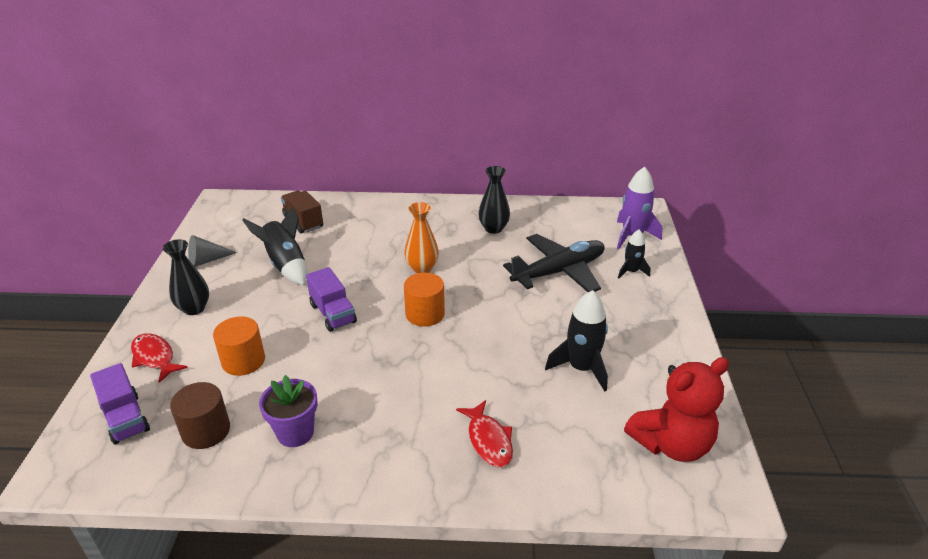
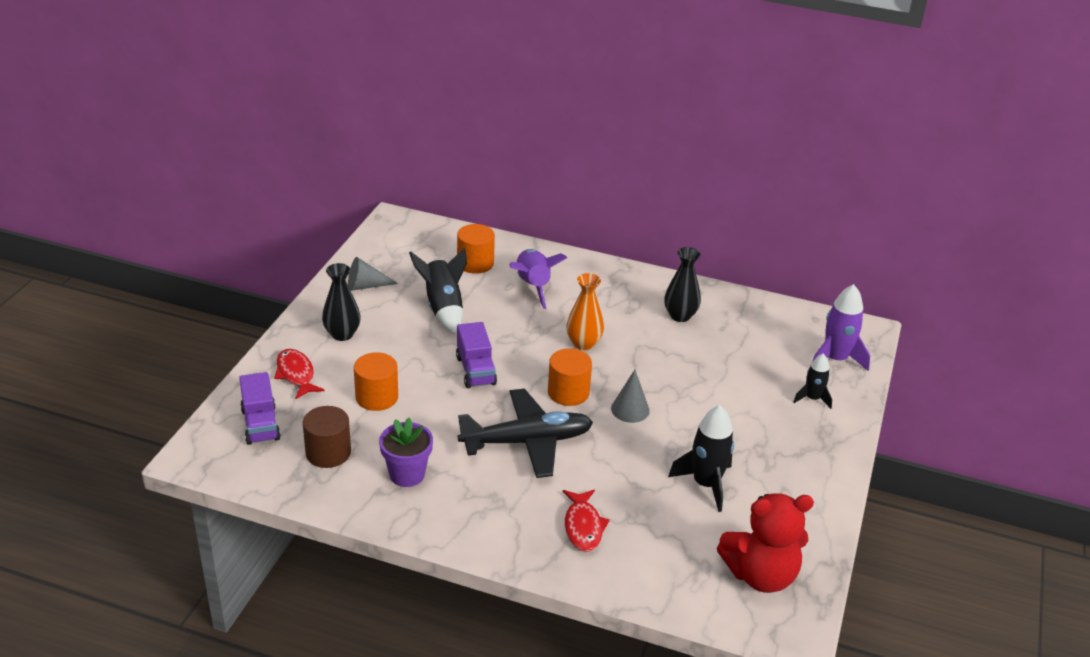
camera: 15 degrees right, 0 degrees up
(303, 222) = (475, 263): brown truck -> orange cylinder
(360, 230) = (532, 286): none -> purple rocket
(485, 316) = (630, 409): none -> grey cone
(559, 271) = (731, 380): black plane -> black plane (527, 442)

